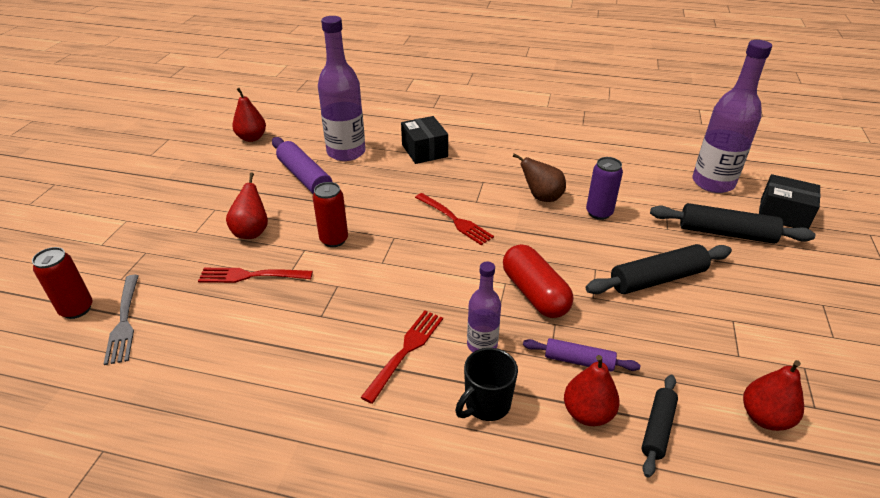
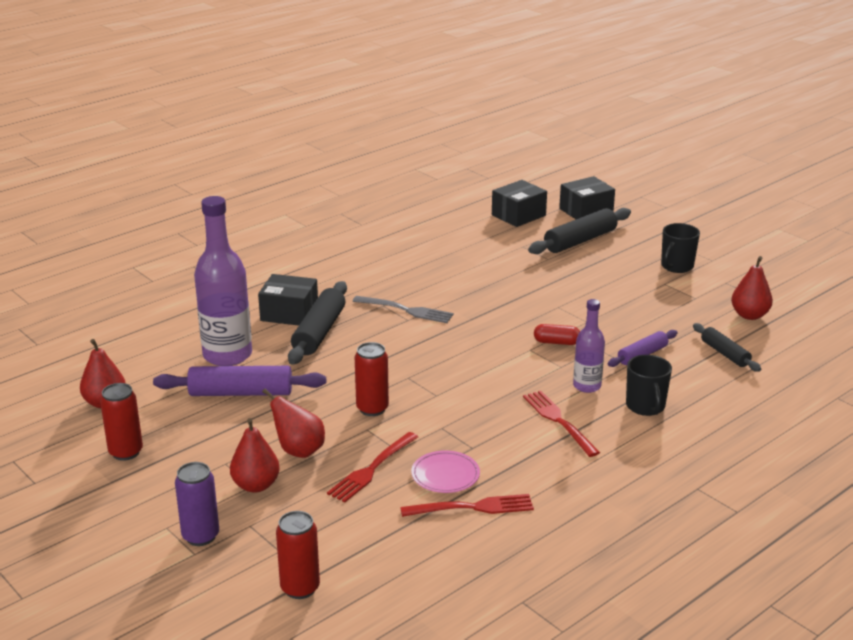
camera: 55 degrees left, 10 degrees down
(124, 321) = (356, 560): grey fork -> grey fork (406, 310)
(202, 168) = (126, 452): none -> red can
(269, 318) = (445, 475): none -> pink plate
(454, 220) = (421, 340): red fork -> red fork (472, 507)
(535, 293) = (556, 342): red capsule -> red capsule, size x0.53
(541, 197) = (443, 289): brown pear -> none
(587, 413) = (690, 372): red pear -> red pear (256, 485)
(599, 213) = (495, 275): purple can -> purple can (200, 536)
(657, 279) = (597, 289): black rolling pin -> black rolling pin (319, 332)
(713, 183) = (518, 215): purple bottle -> black box
(778, 315) = (676, 267): none -> black mug

